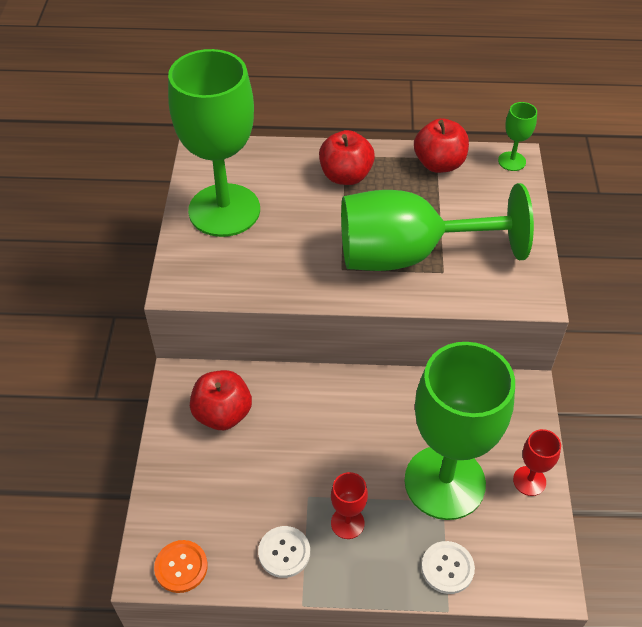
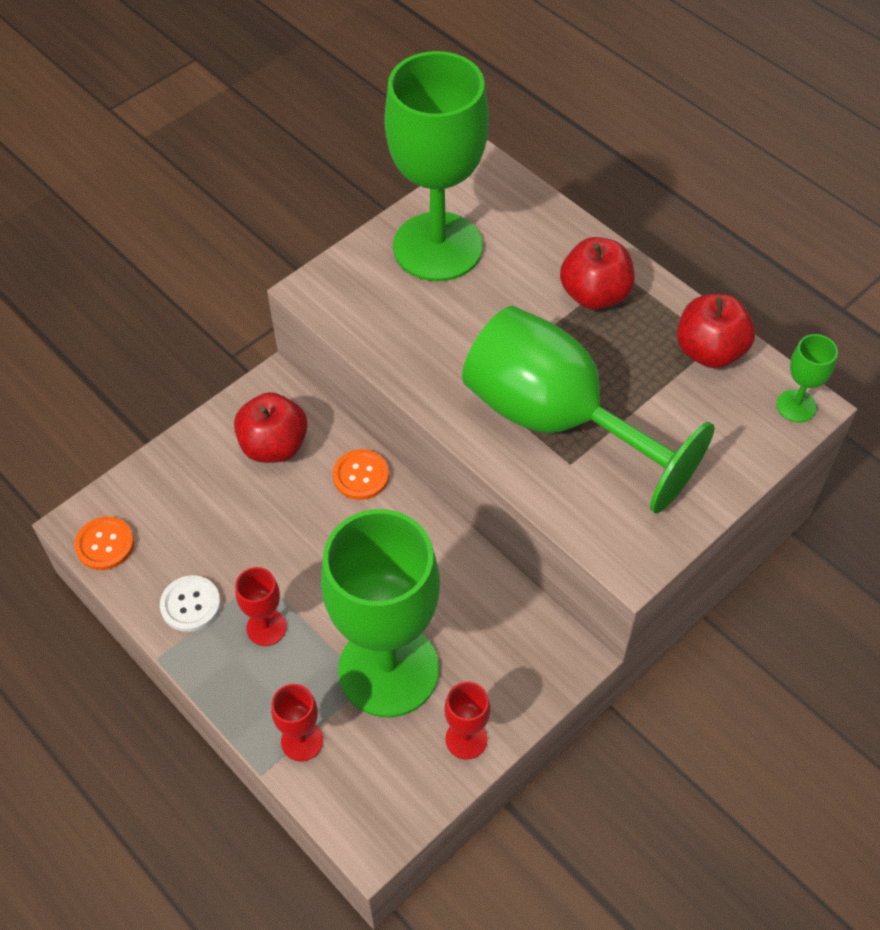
camera: 45 degrees right, 5 degrees up
(297, 388) = (361, 476): none -> orange button
(447, 568) = (302, 741): white button -> red goblet

